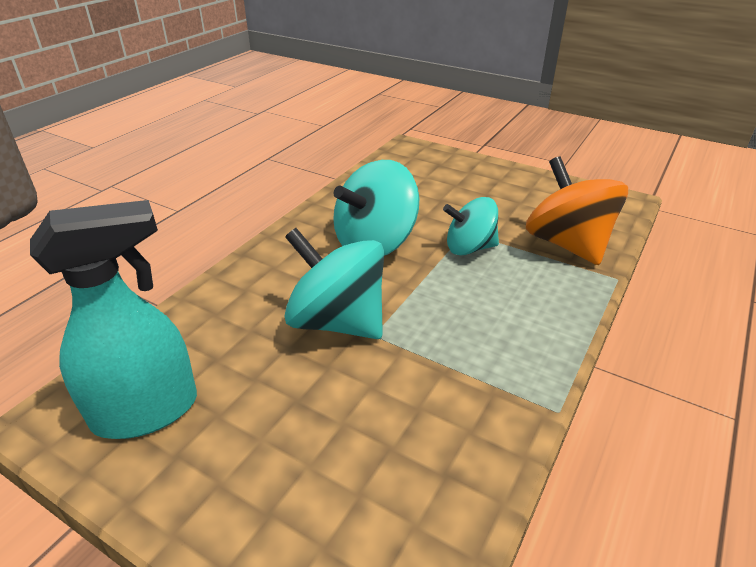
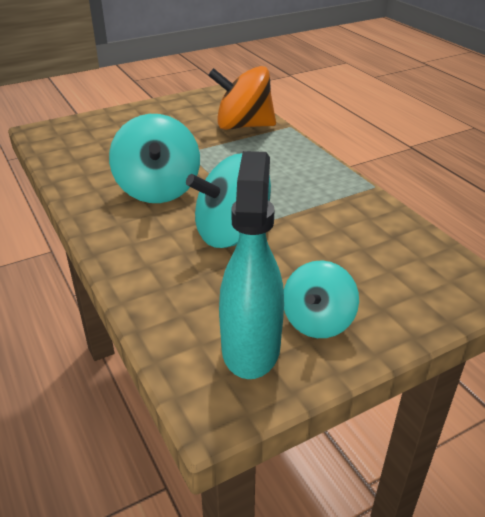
camera: 60 degrees left, 0 degrees up
(469, 248) = (208, 157): turquoise spinning top -> turquoise spinning top (317, 321)

